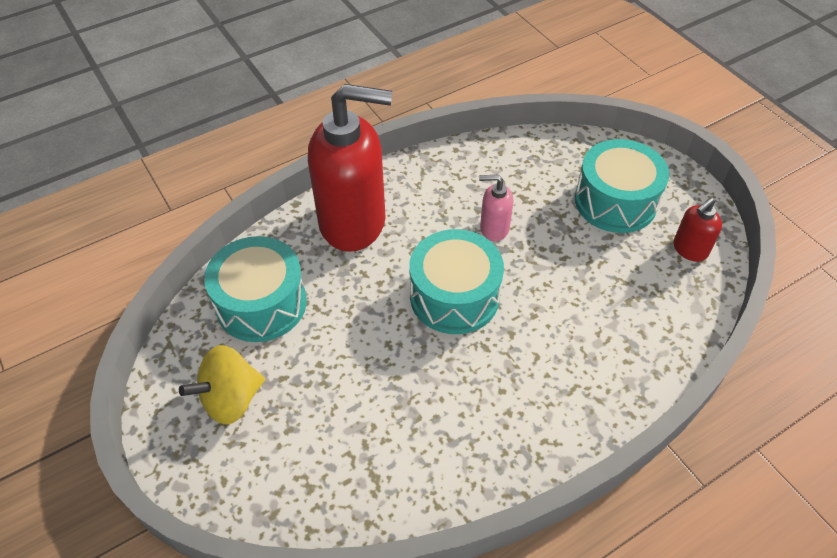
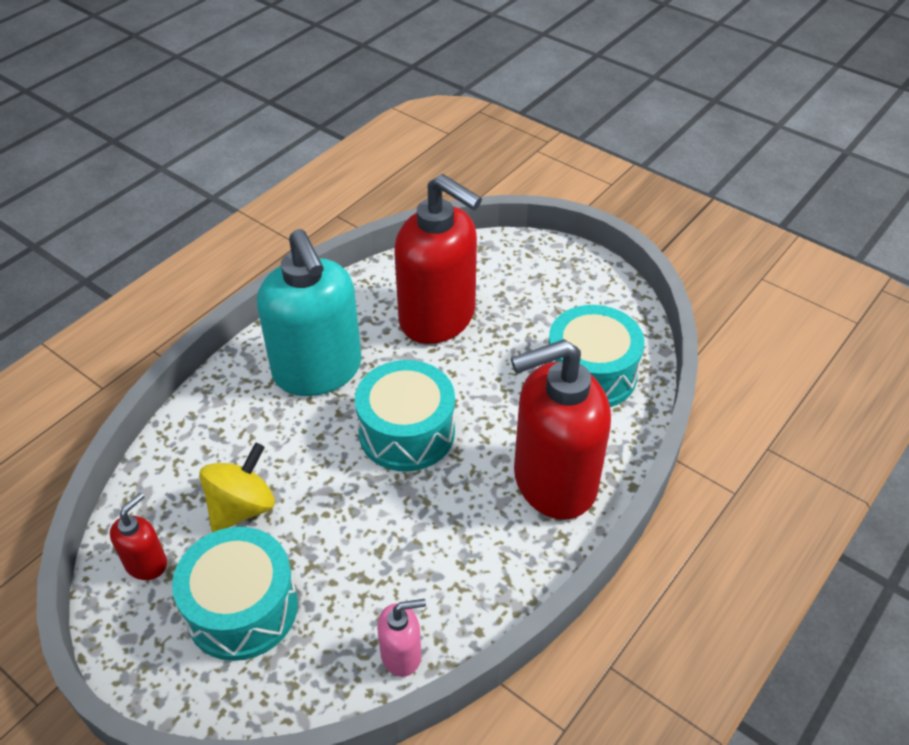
camera: 160 degrees right, 5 degrees down
(231, 399) = (560, 299): yellow spinning top -> yellow spinning top (242, 507)
(373, 416) = (438, 318): none -> red soap dispenser
(494, 228) = (389, 522): pink soap dispenser -> pink soap dispenser (401, 655)
(522, 387) = (318, 371): none -> turquoise soap dispenser

